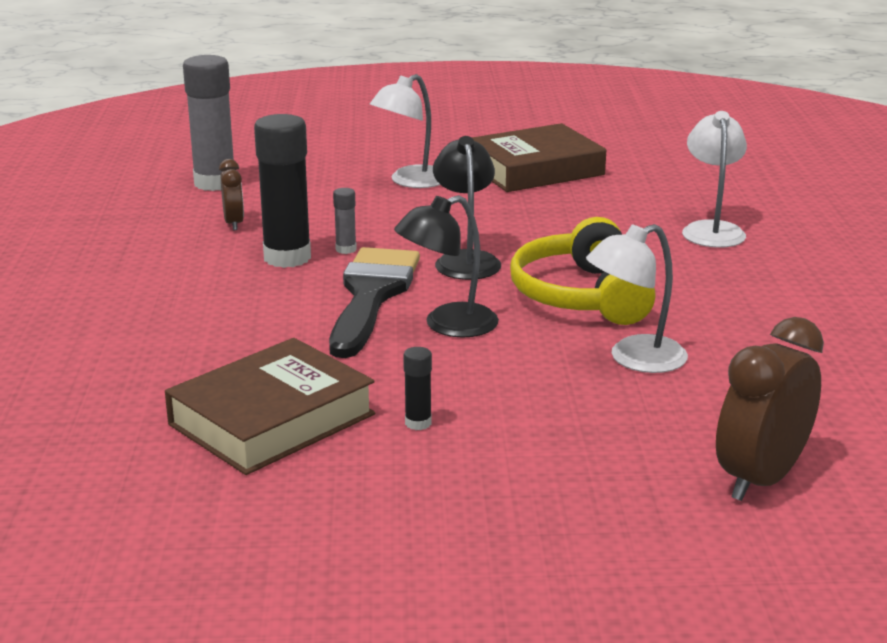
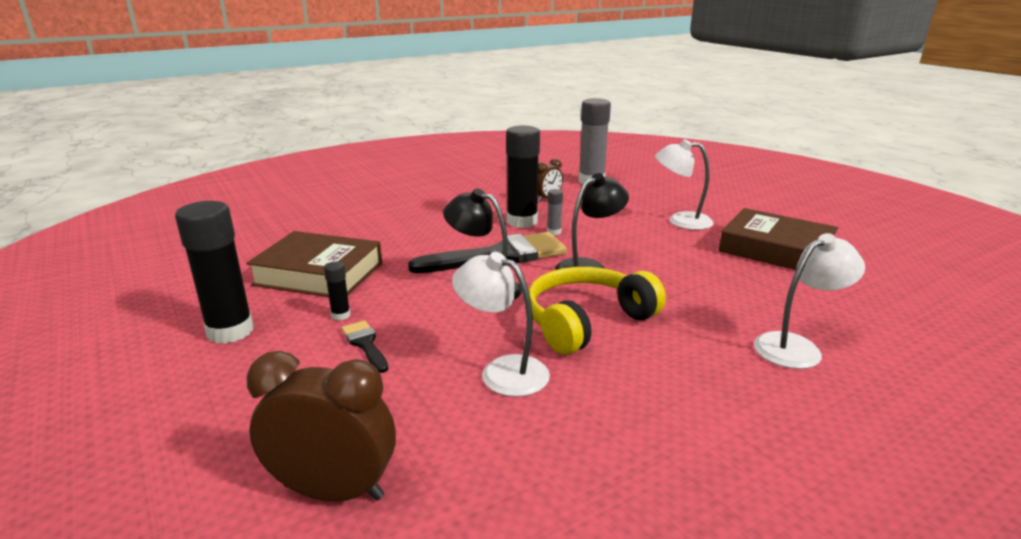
camera: 60 degrees right, 0 degrees up
(378, 505) = (230, 331): none -> black glue stick
(507, 420) = (365, 344): none -> black brush

